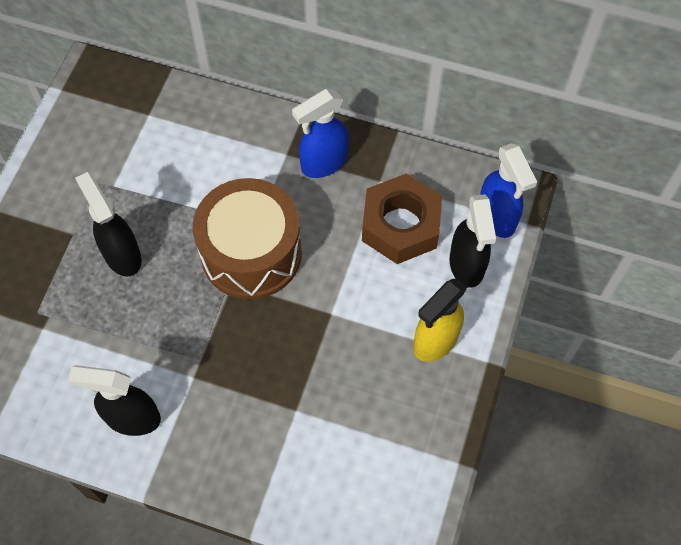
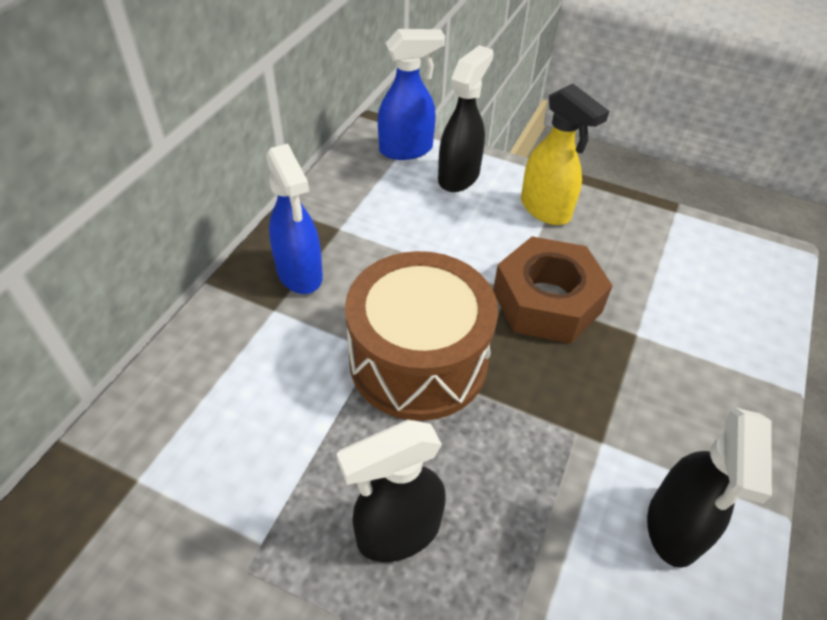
camera: 85 degrees left, 15 degrees down
(400, 225) = (403, 218): brown nut -> brown nut (547, 301)
(467, 265) = (459, 177): black spray bottle -> black spray bottle turned 60 degrees counterclockwise

